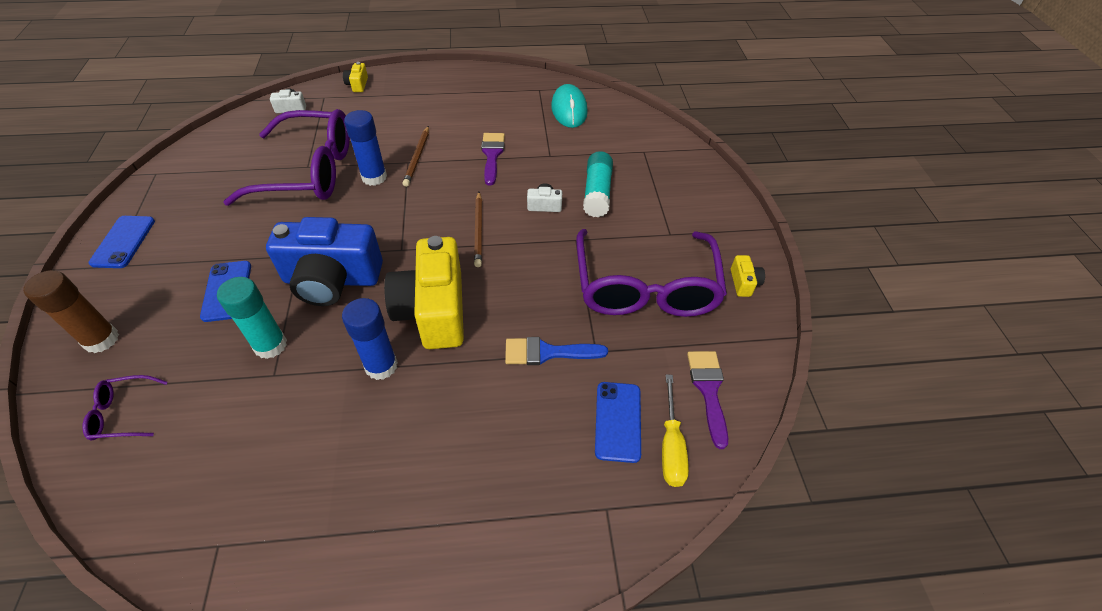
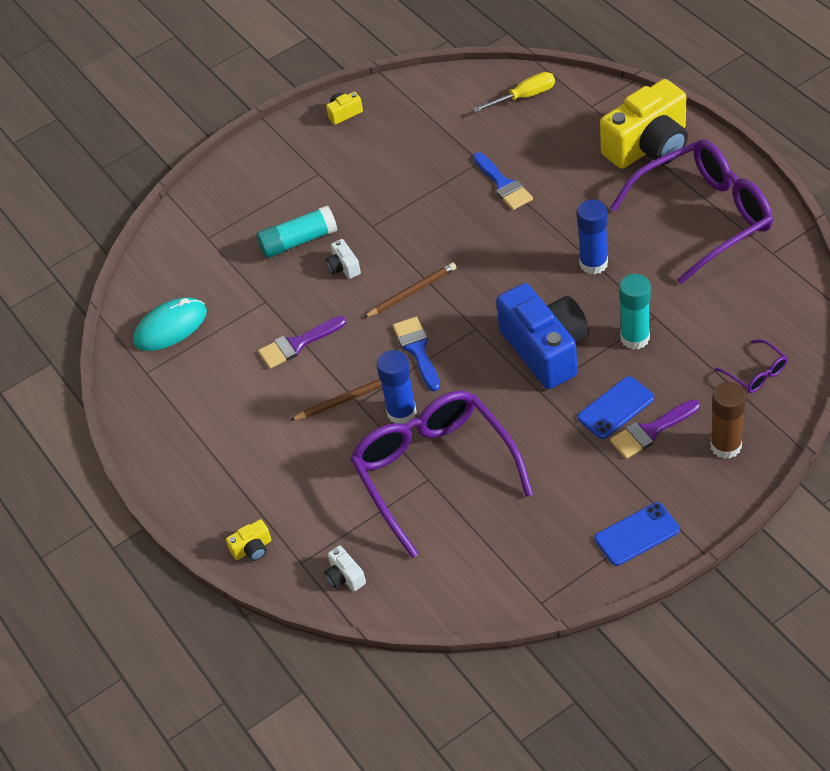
camera: 110 degrees left, 0 degrees up
(418, 208) = (417, 350): none -> blue brush
(433, 310) = (521, 267): yellow camera -> yellow camera (648, 146)
(618, 421) = (528, 126): blue phone -> none
(645, 288) = (394, 162): purple glasses -> purple glasses (704, 216)
(708, 390) = (465, 96): purple brush -> purple brush (651, 431)

